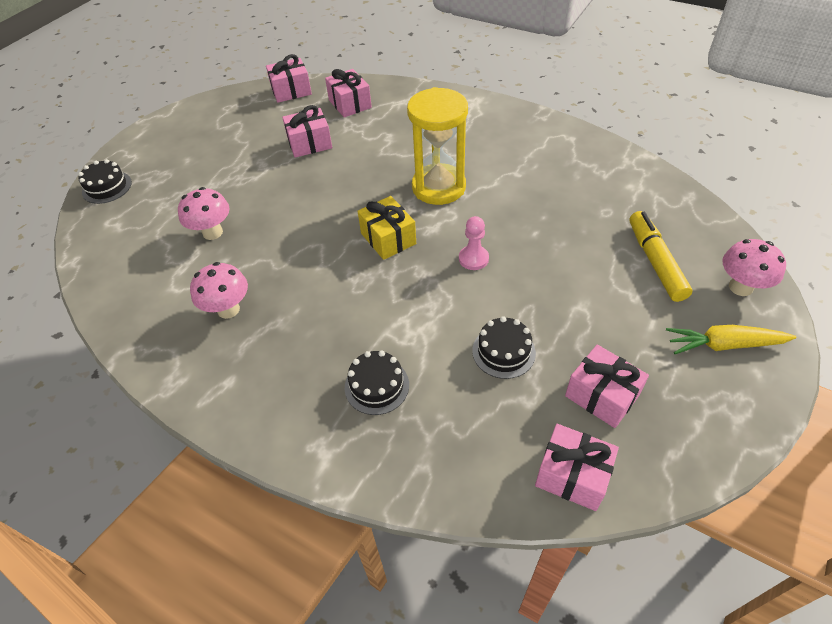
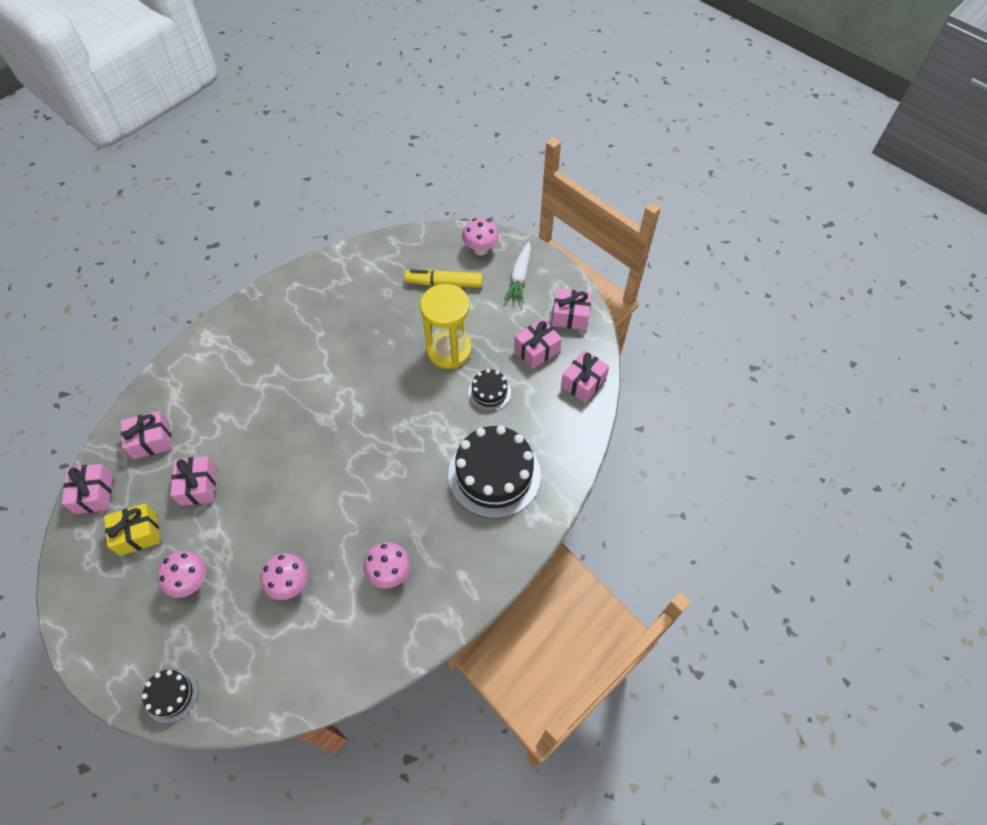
camera: 80 degrees left, 10 degrees up
(213, 167) = (191, 581): none -> pink mushroom
(377, 386) = (494, 474): black cake -> black cake, size x2.03
(388, 238) = (356, 441): yellow gift -> yellow gift (138, 534)
(438, 187) = (311, 392): yellow hourglass -> yellow hourglass (449, 350)
(473, 259) = (401, 388): pink pawn -> none
(692, 431) = (570, 316): none -> pink gift
(724, 345) = (519, 277): yellow carrot -> white carrot

